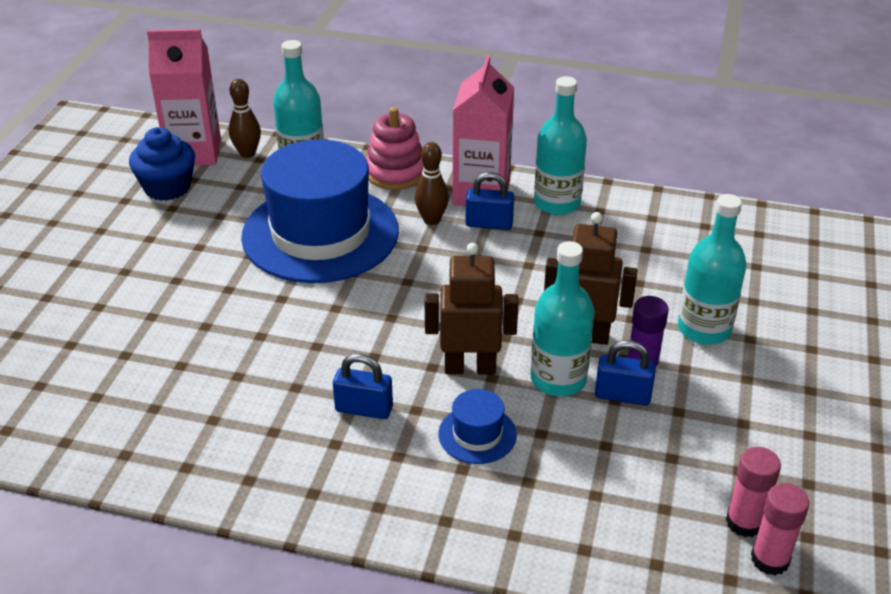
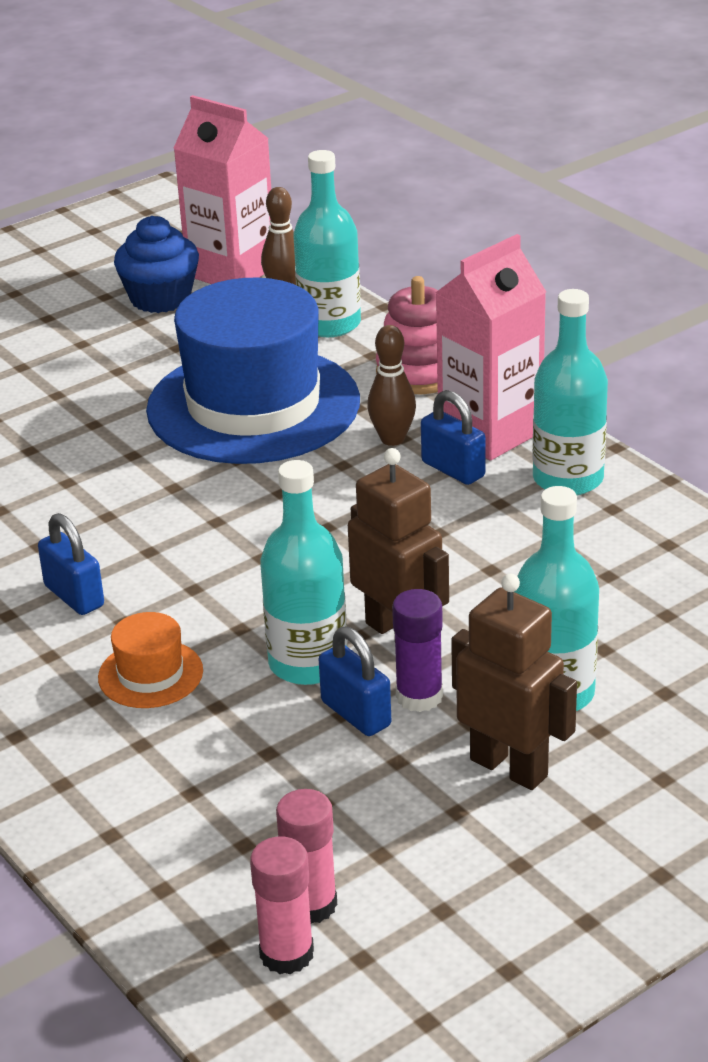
camera: 40 degrees right, 5 degrees down
(470, 367) = (230, 607): brown robot -> brown robot (509, 767)
(477, 434) = (150, 674): blue hat -> orange hat

